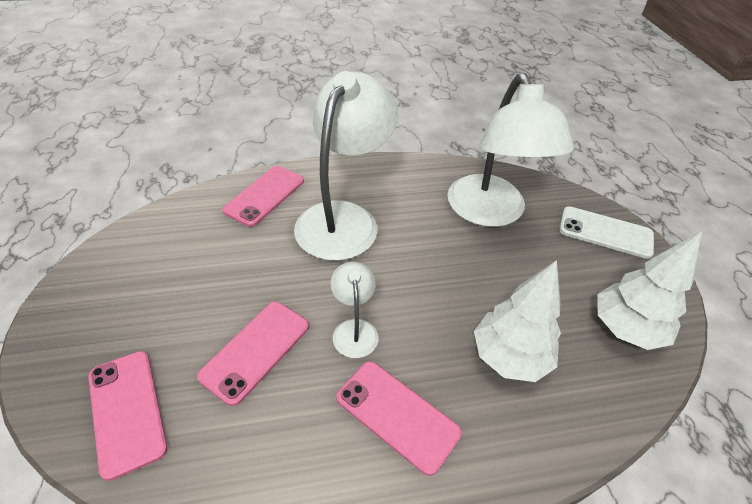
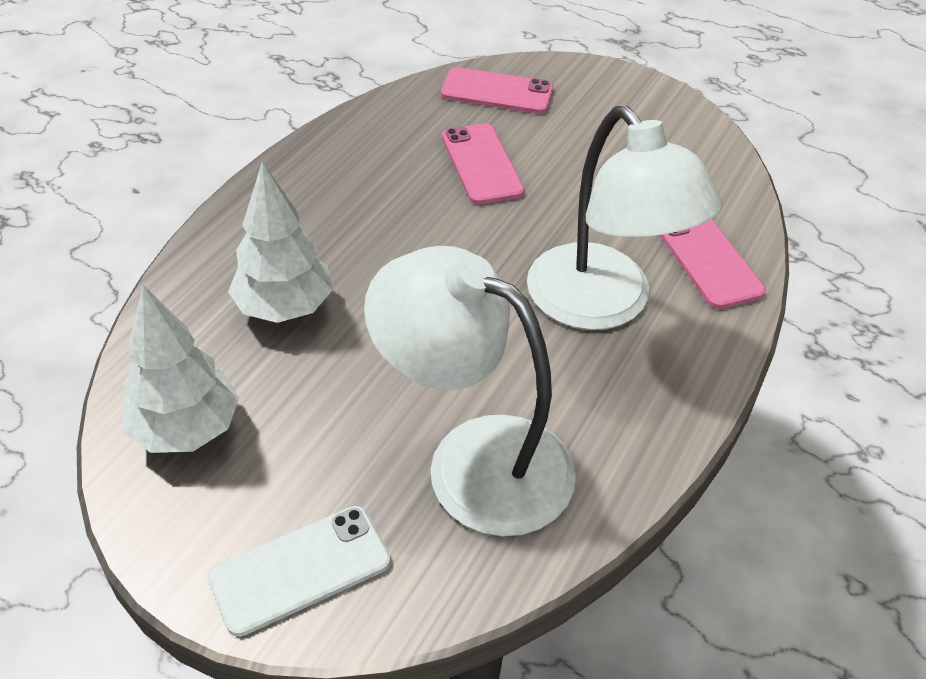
camera: 130 degrees right, 0 degrees up
(354, 329) = (437, 228): white lamp -> none
(397, 415) = (330, 206): pink phone -> none

